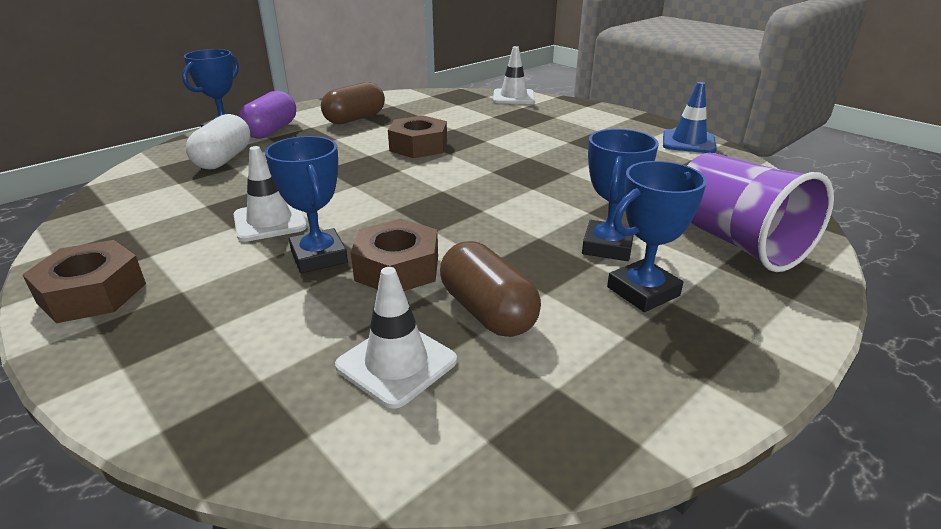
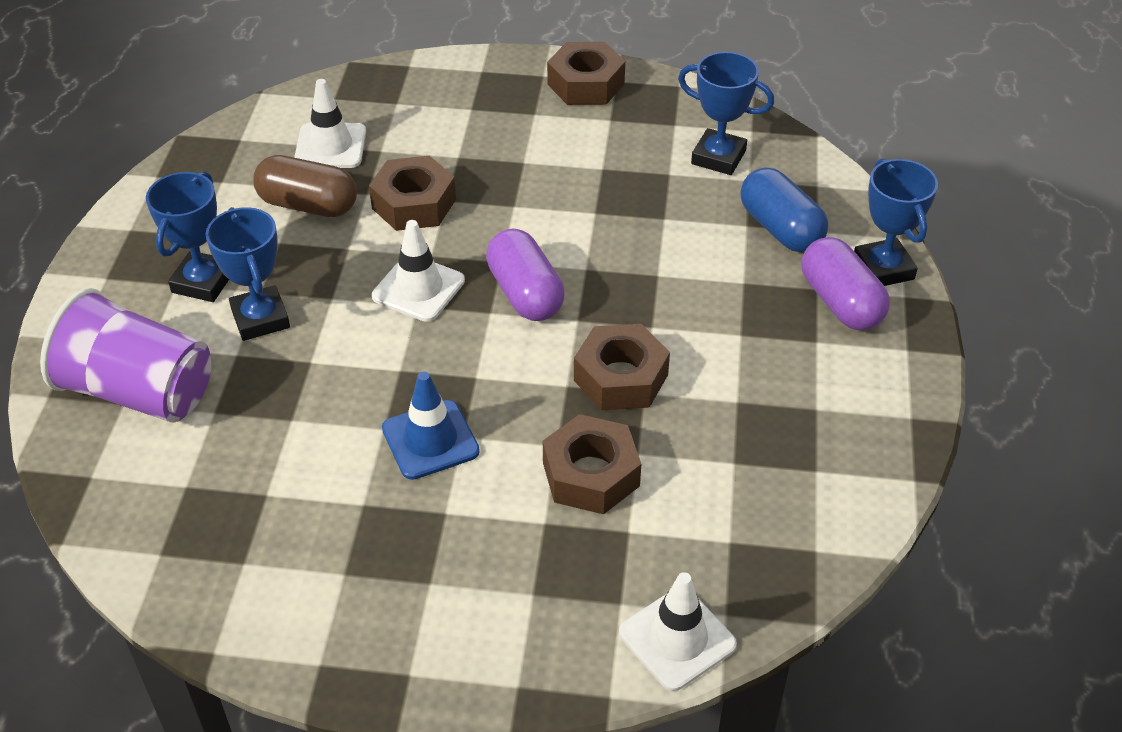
camera: 140 degrees right, 15 degrees up
(224, 159) = (780, 228): white capsule -> blue capsule
(270, 221) = (583, 188): white traffic cone -> white traffic cone (418, 288)
(319, 257) = (487, 181): blue trophy -> blue trophy (718, 157)
(355, 119) = (797, 394): brown capsule -> none
(408, 189) = (525, 293): none -> purple capsule
(484, 130) = (591, 474): none -> brown nut
(688, 142) = (268, 623): blue traffic cone -> blue traffic cone (430, 440)

